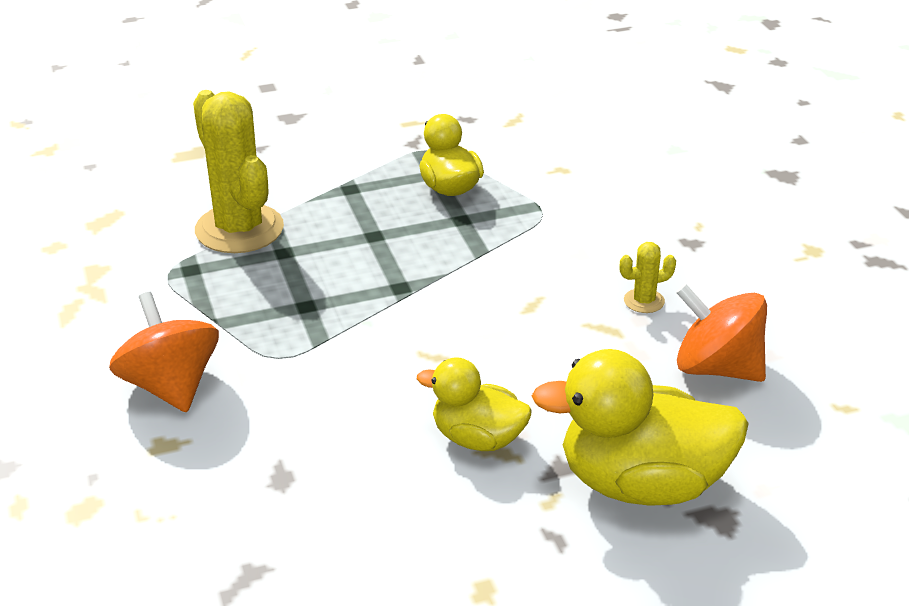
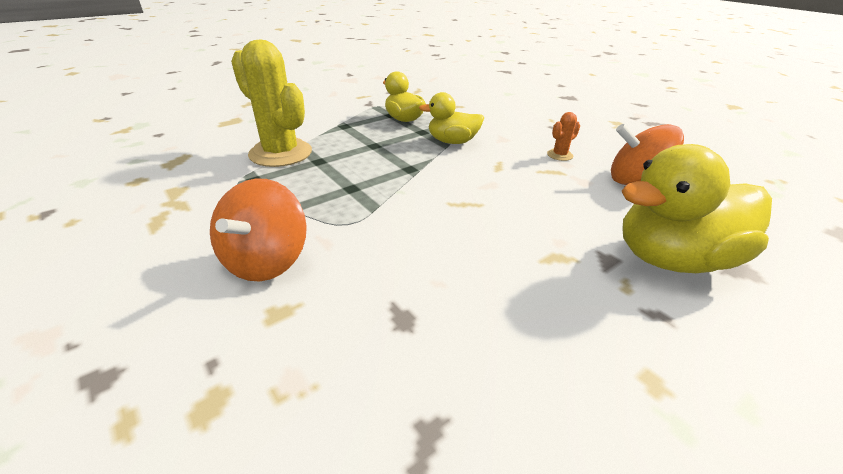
camera: 20 degrees left, 0 degrees up
(170, 386) = (266, 261): orange spinning top -> orange spinning top turned 120 degrees counterclockwise
(477, 438) = (535, 251): yellow duck -> yellow duck (452, 142)
(644, 301) = (559, 155): yellow cactus -> orange cactus

